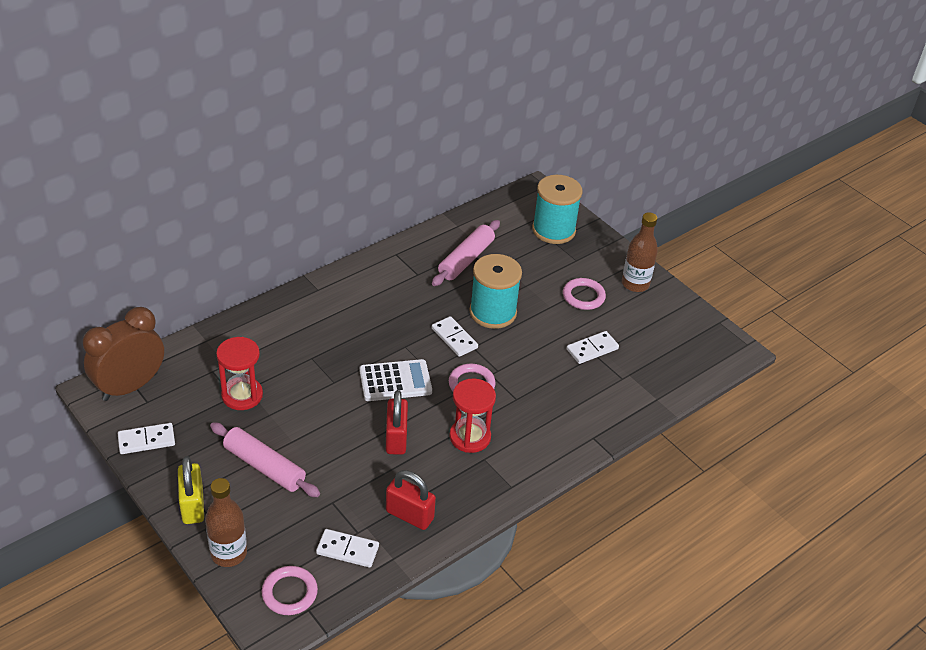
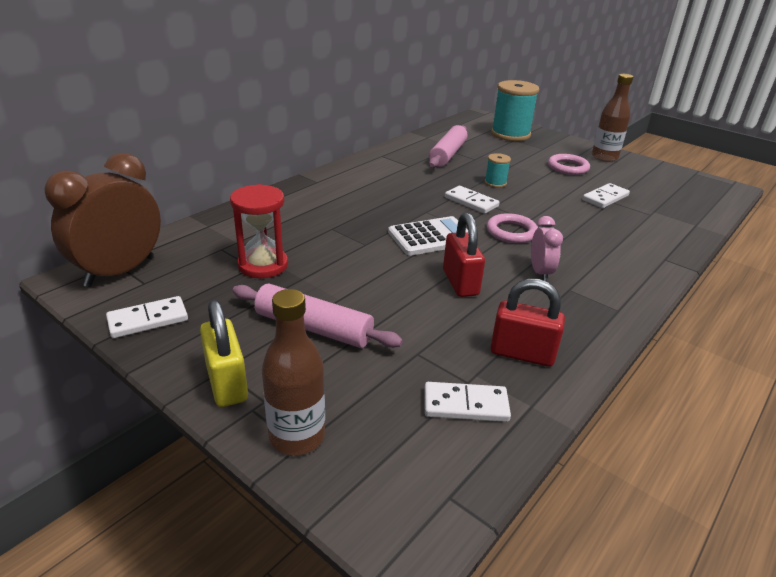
camera: 10 degrees left, 10 degrees down
(289, 593) = (409, 477): pink ring -> none
(470, 437) = (540, 272): red hourglass -> pink clock
(493, 312) = (495, 183): turquoise spool -> turquoise spool, size x0.47

